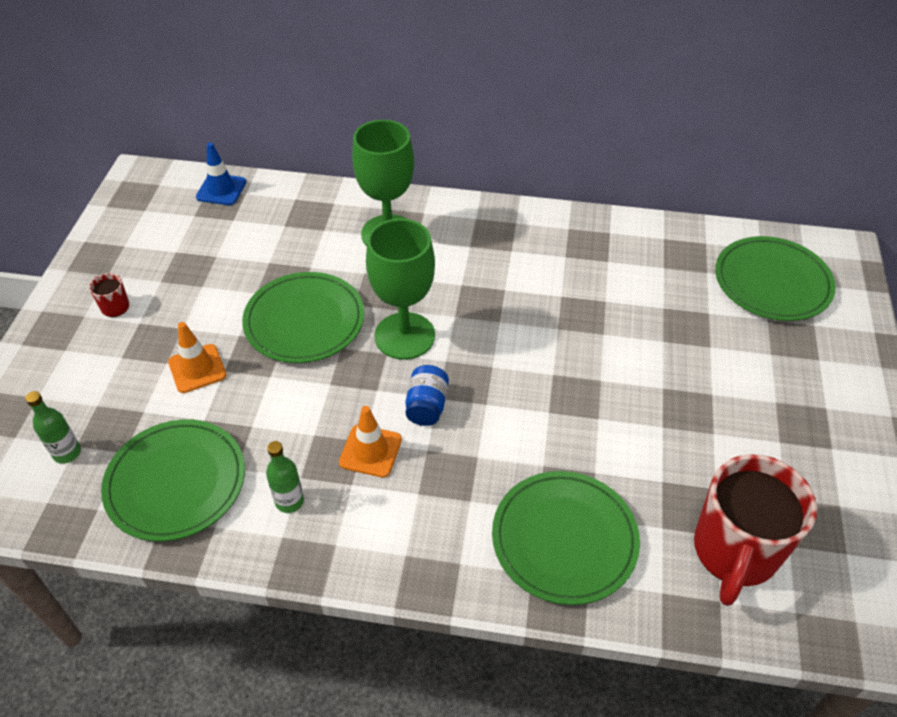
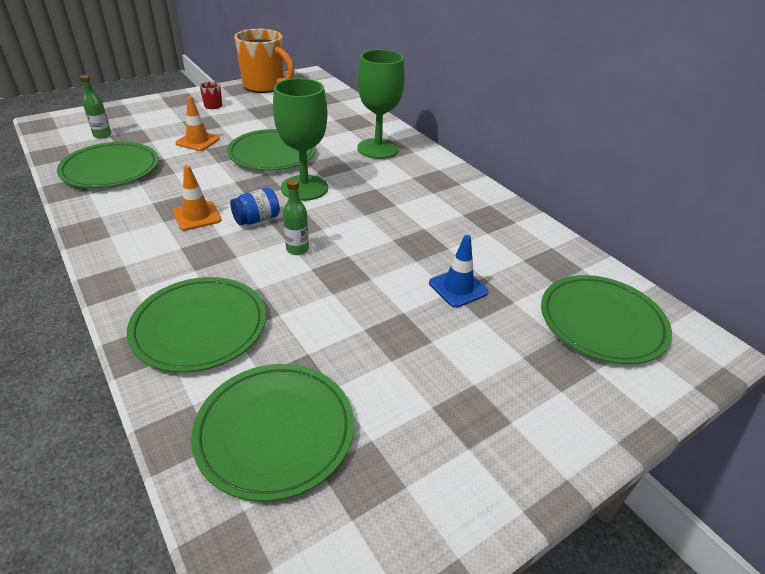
camera: 45 degrees right, 10 degrees down
(120, 232) = (265, 86): none -> orange mug
(221, 190) = (333, 94): blue traffic cone -> blue traffic cone (458, 288)
(289, 501) = (130, 207): green bottle -> green bottle (297, 249)
(734, 552) = (275, 431): red mug -> green plate

